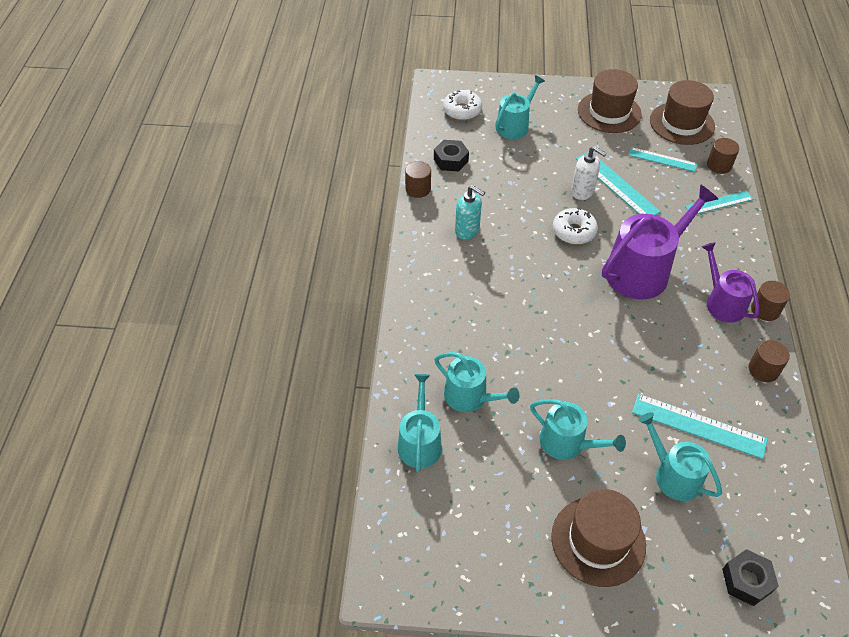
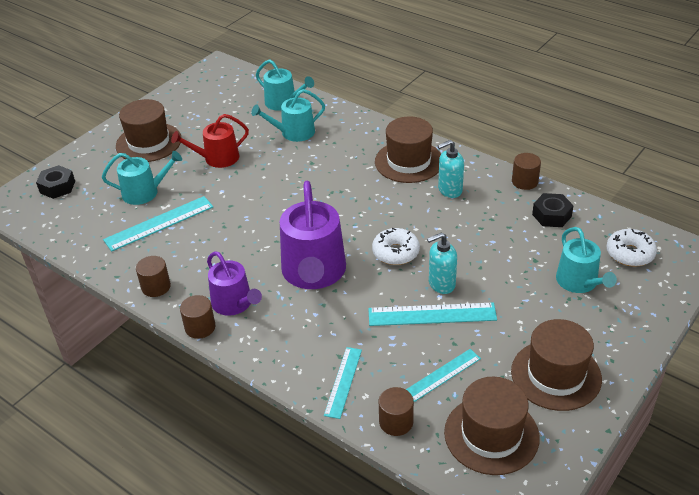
camera: 125 degrees right, 10 degrees down
(447, 276) = (408, 161): none -> brown hat
(567, 443) = (217, 158): turquoise watering can -> red watering can
(582, 192) = (441, 284): white soap dispenser -> turquoise soap dispenser
(722, 302) = (234, 303): purple watering can -> purple watering can turned 45 degrees clockwise

